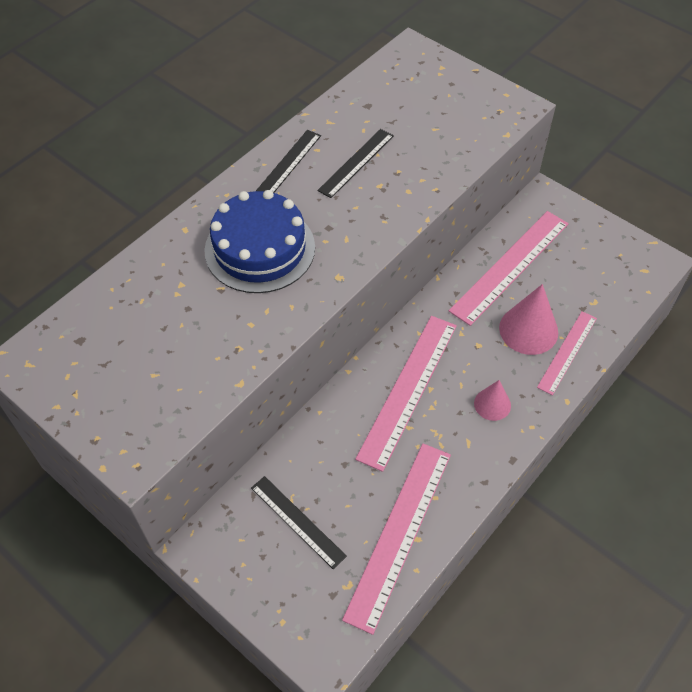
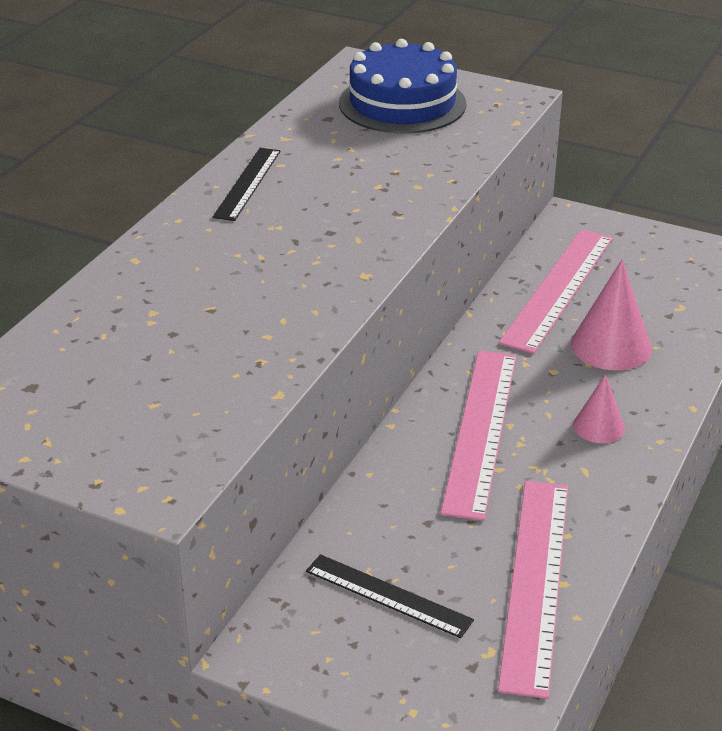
camera: 15 degrees left, 20 degrees down
(260, 249) = (247, 263): blue cake -> blue cake (402, 103)
(356, 163) = (338, 169): black ruler -> none
(567, 352) = (670, 360): pink ruler -> none

